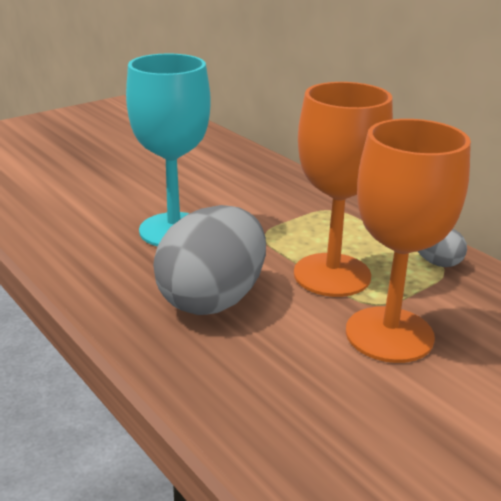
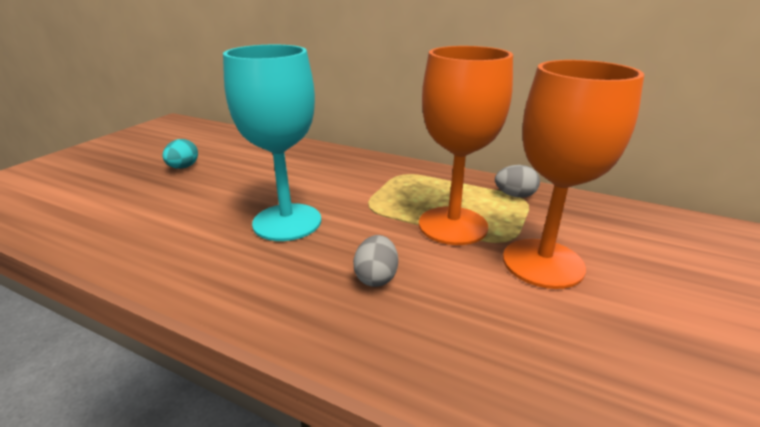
camera: 25 degrees left, 0 degrees up
(119, 154) = (183, 167): none -> turquoise egg
(213, 299) = (376, 277): grey egg -> grey egg, size x0.45

